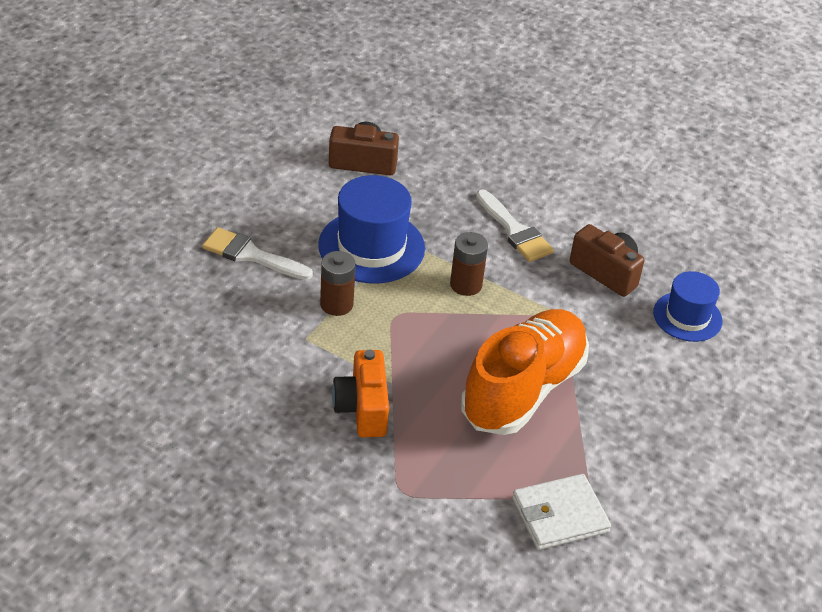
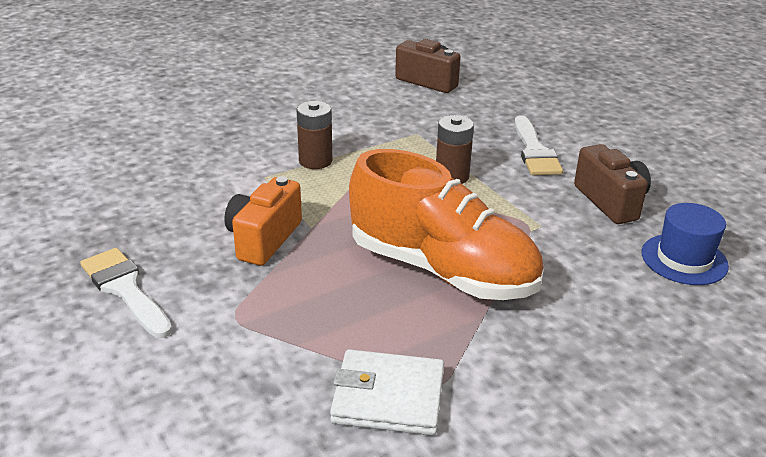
camera: 30 degrees right, 10 degrees down
(251, 255) = (275, 114): white brush -> white brush (125, 289)
(371, 247) = (385, 132): blue hat -> none
(523, 389) = (442, 270): orange shoe -> orange shoe turned 60 degrees clockwise

